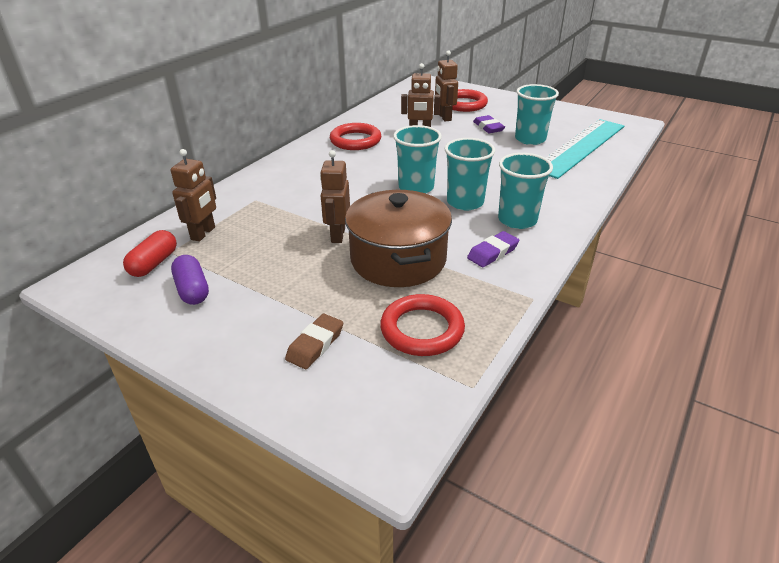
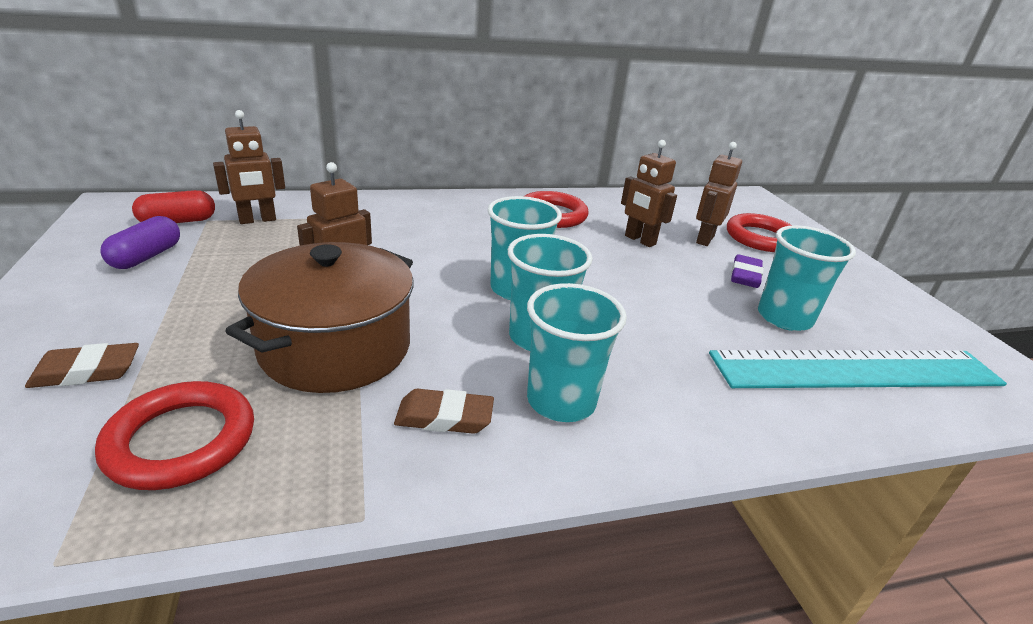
camera: 40 degrees right, 5 degrees down
(492, 253) = (444, 417): purple eraser -> brown eraser

